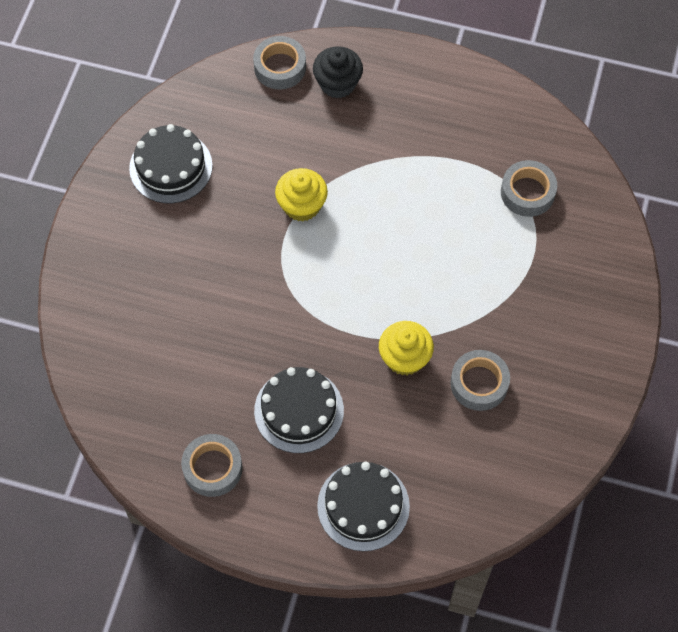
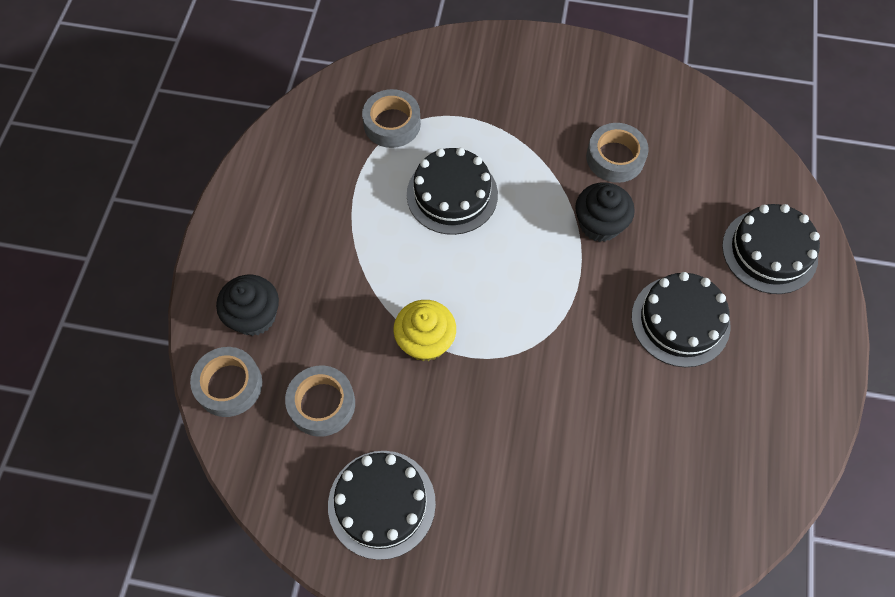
camera: 95 degrees left, 0 degrees up
(212, 468) = (767, 403): grey tape -> grey tape (322, 404)
(404, 358) = (599, 224): yellow cupcake -> black cupcake
(446, 237) = (452, 194): none -> black cake

